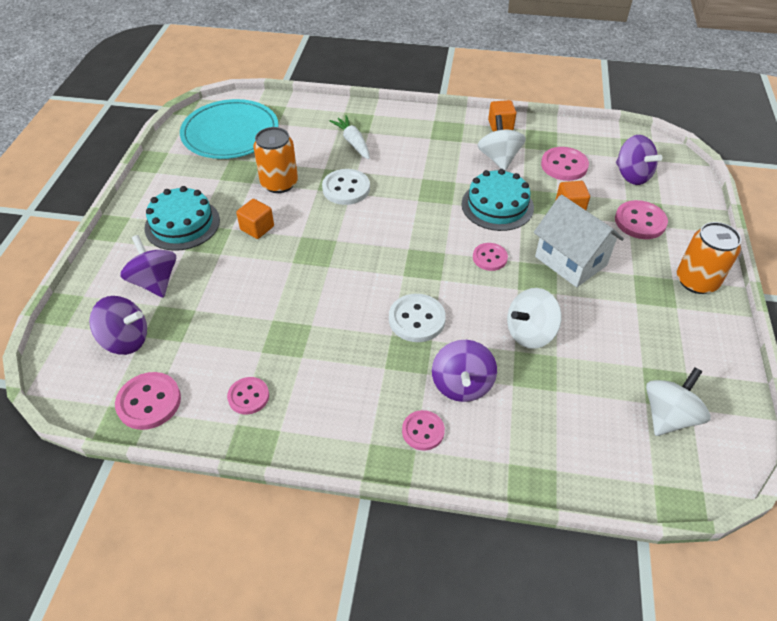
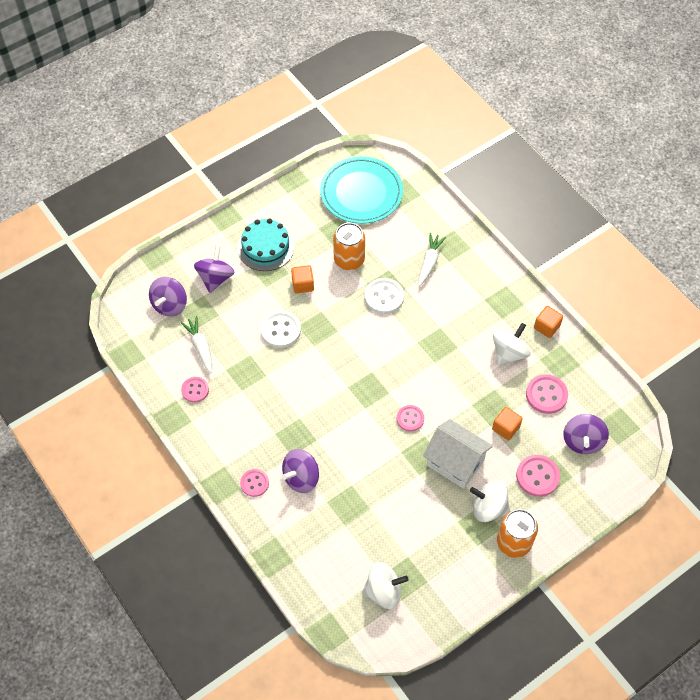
camera: 45 degrees right, 10 degrees up
(126, 340) = (170, 305): purple spinning top -> purple spinning top turned 60 degrees clockwise
(149, 402) = (149, 352): pink button -> none
(208, 352) = (200, 347): none -> white carrot
(416, 319) = (322, 421): white button -> white button (280, 330)
(497, 205) = (461, 387): turquoise cake -> none
(530, 333) = (372, 483): white spinning top -> white spinning top (488, 508)
(570, 261) = (455, 463): white house -> white house turned 60 degrees counterclockwise

